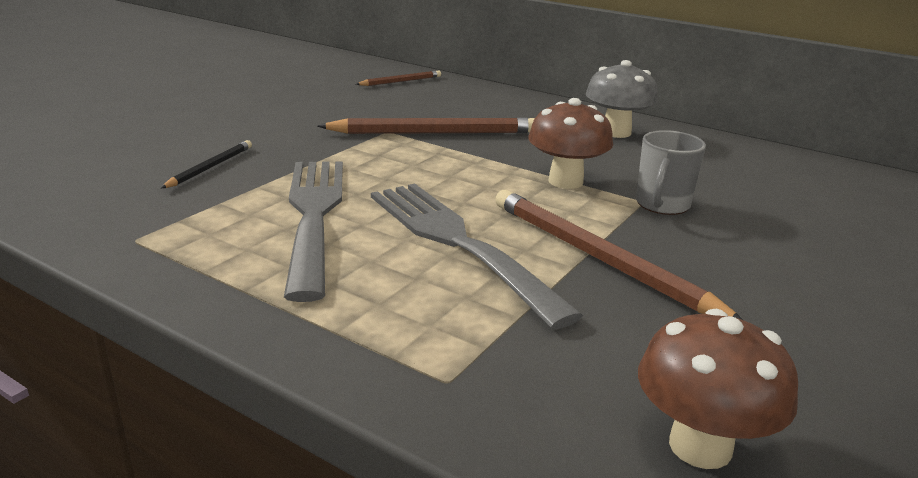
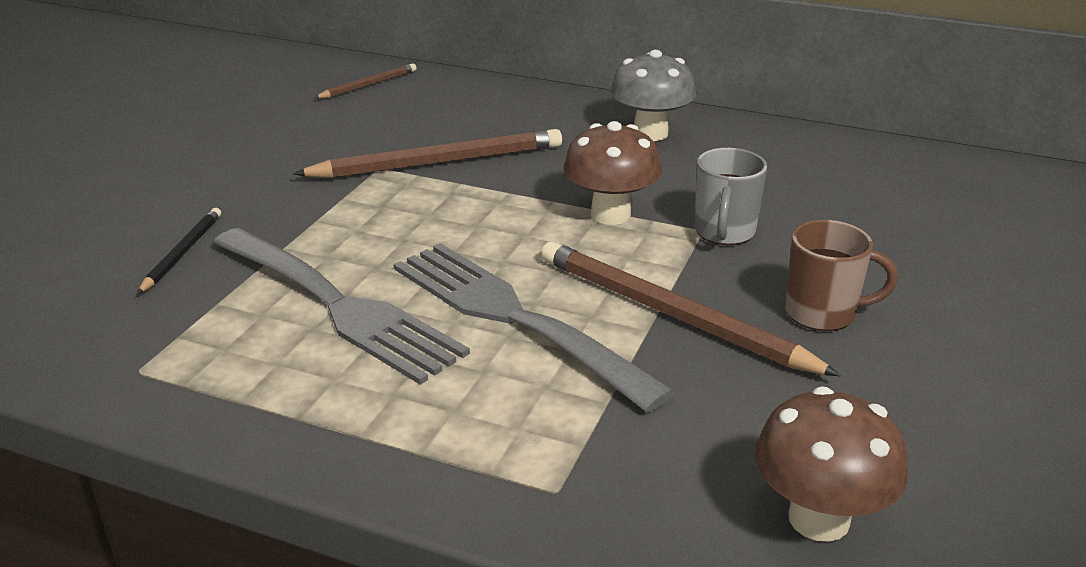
camera: 10 degrees left, 5 degrees up
(314, 216) = (337, 305): grey fork -> grey fork turned 150 degrees clockwise
(740, 275) = (822, 313): none -> brown mug

